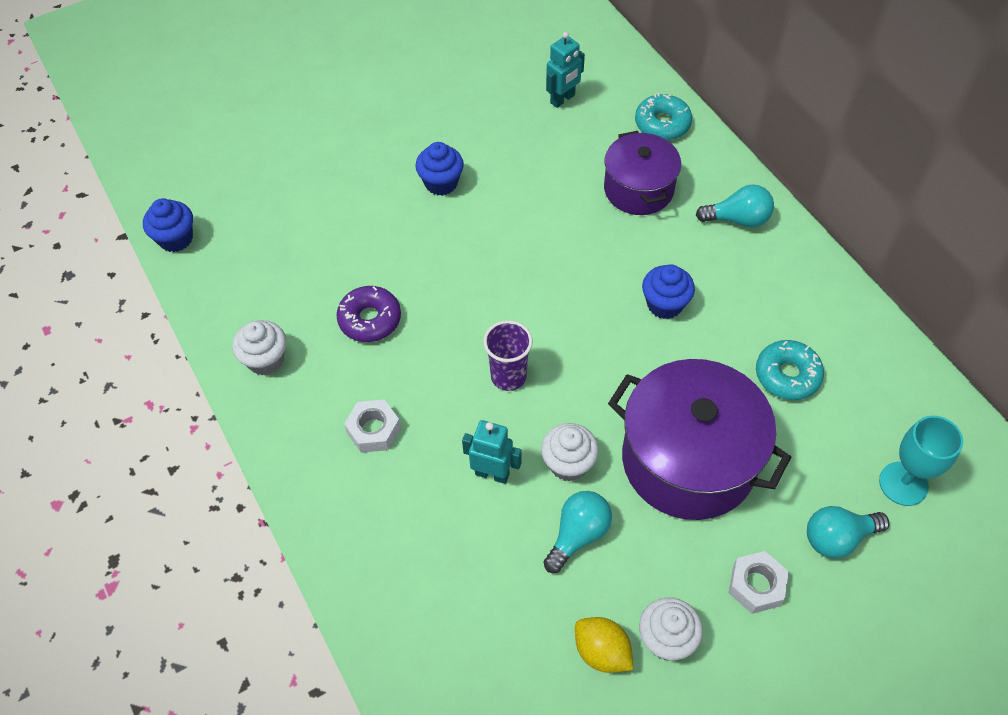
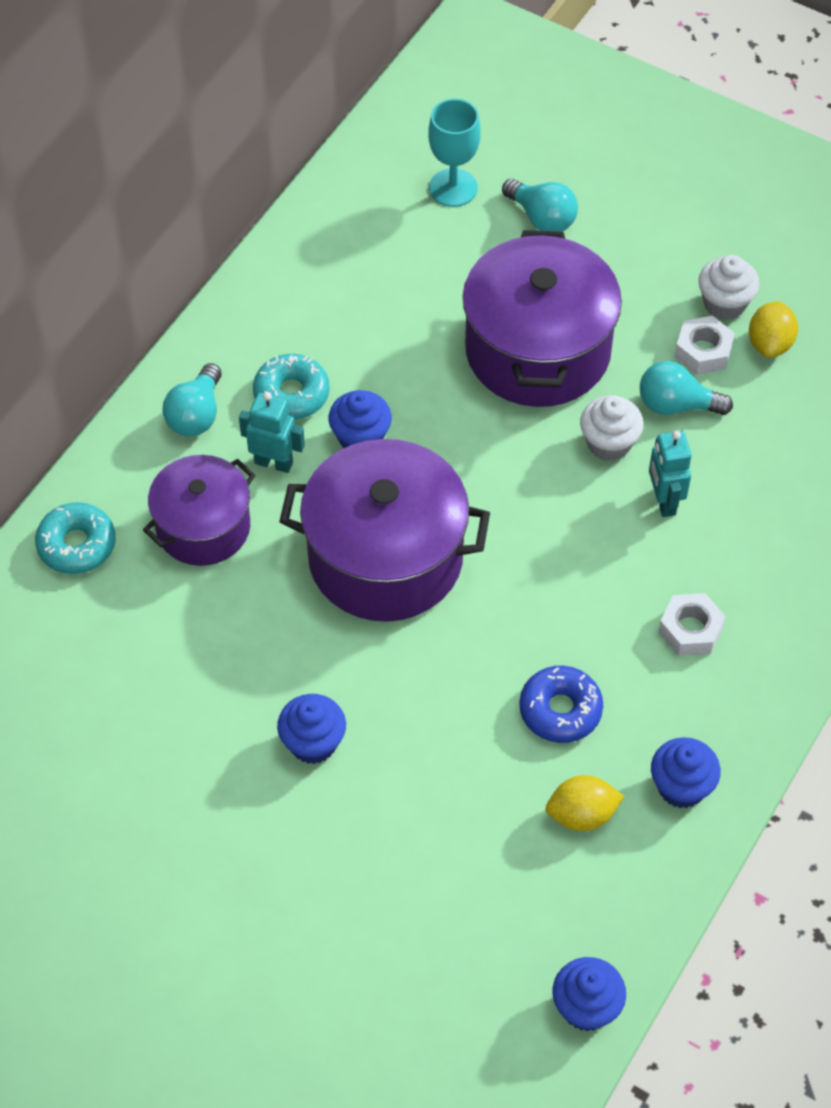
camera: 120 degrees left, 0 degrees up
(265, 360) = (681, 787): white cupcake -> blue cupcake
(290, 295) = (582, 815): none -> yellow lemon
(370, 319) = (560, 710): purple donut -> blue donut
(508, 376) = (544, 539): purple cup -> none
(553, 276) = (385, 557): none -> purple pot
(562, 99) = (88, 674): turquoise robot -> turquoise robot (274, 463)
(738, 219) = (196, 415): turquoise light bulb -> turquoise light bulb turned 135 degrees counterclockwise
(756, 585) = (629, 259): white nut -> white nut (703, 351)
(787, 375) = (386, 306): turquoise donut -> turquoise donut (291, 394)

